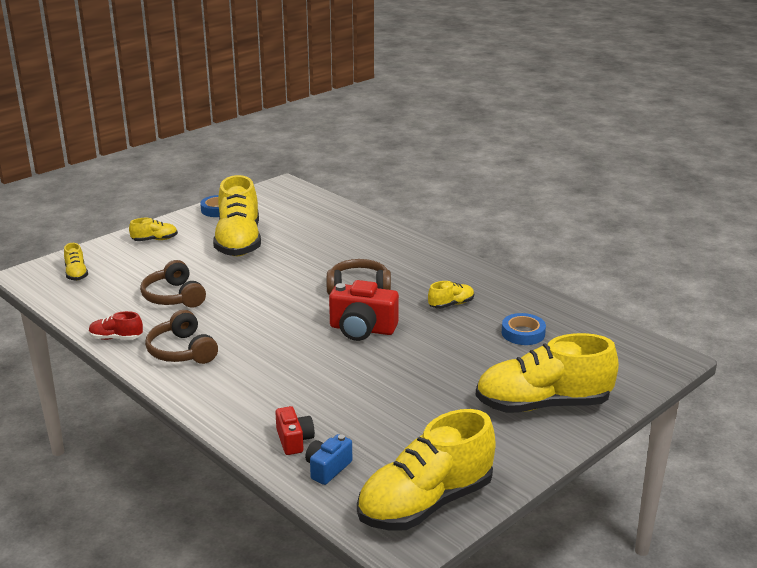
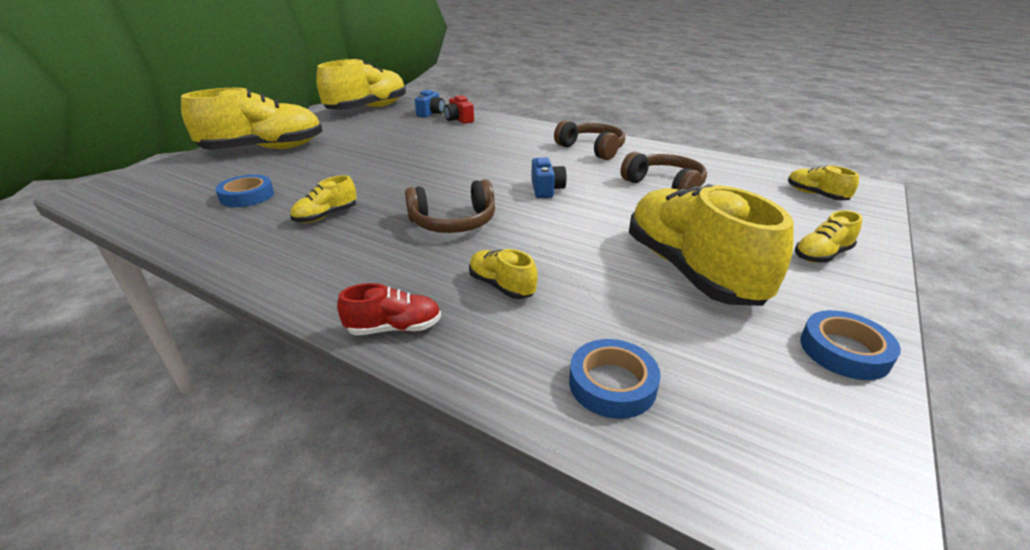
camera: 165 degrees right, 5 degrees up
(116, 338) = (661, 150): red shoe -> red shoe (394, 328)
(272, 306) = (546, 189): none -> blue camera
(322, 213) = (612, 384): none -> blue tape
(347, 248) = (501, 286): none -> yellow shoe
(362, 329) = (433, 180): red camera -> none

